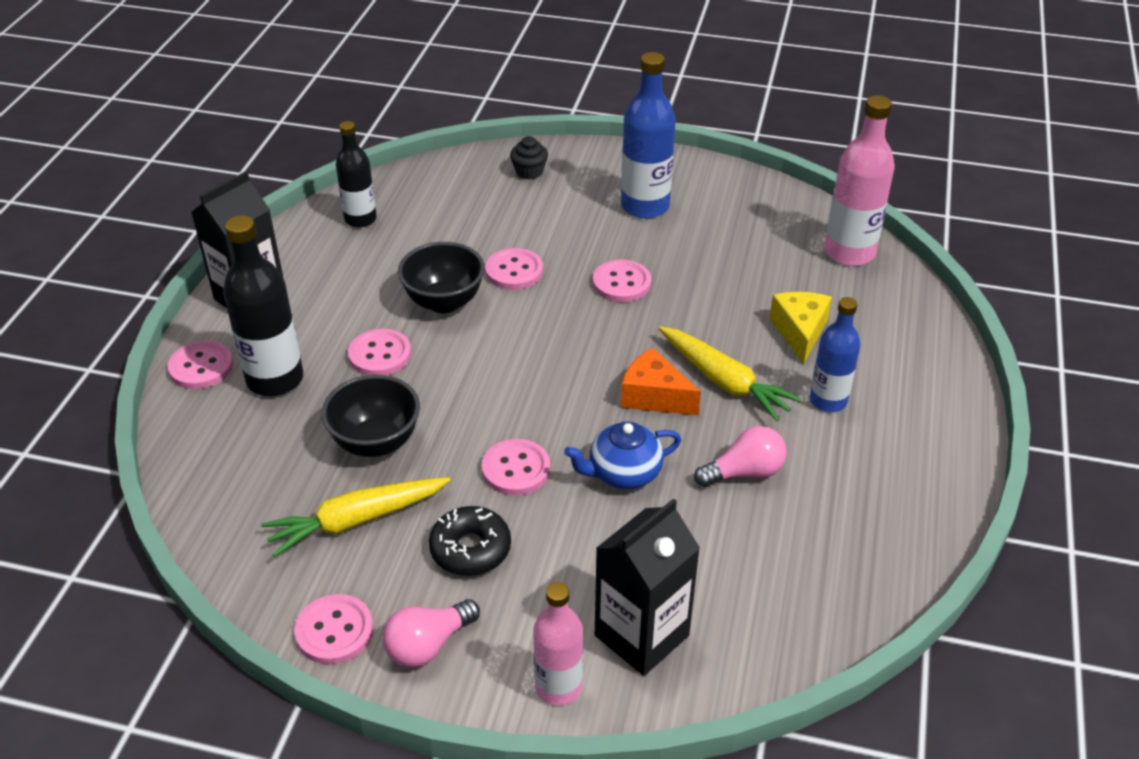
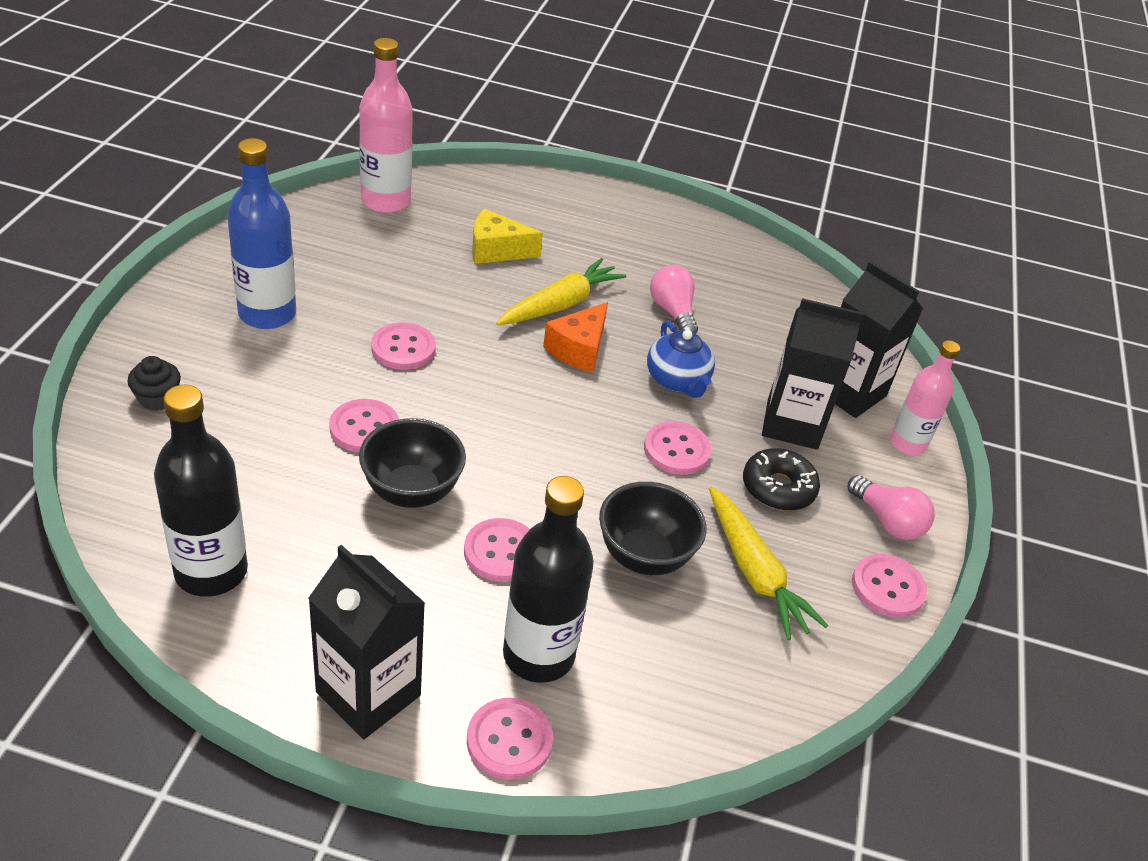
camera: 95 degrees left, 0 degrees up
(360, 219) = (211, 572): black bottle -> black bottle, size x1.53
(572, 570) = (792, 424): none -> black carton
(828, 400) = (587, 253): blue bottle -> none

